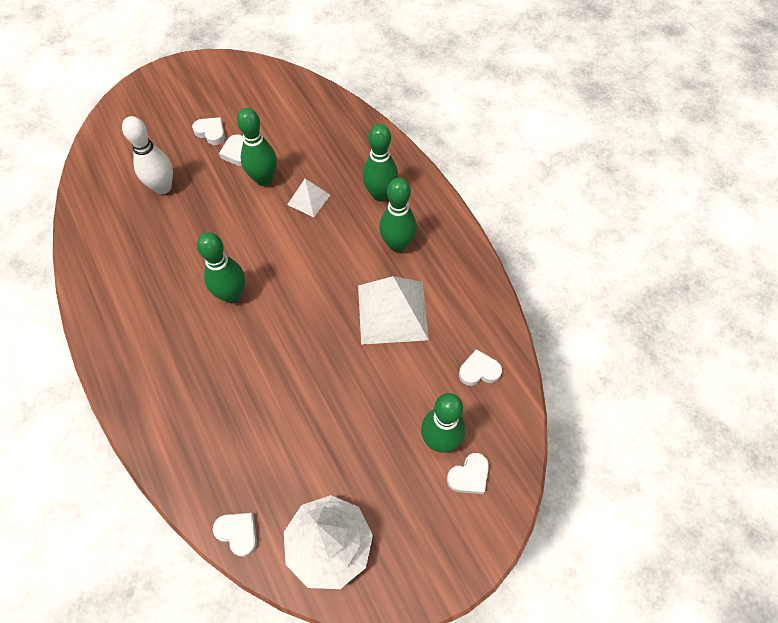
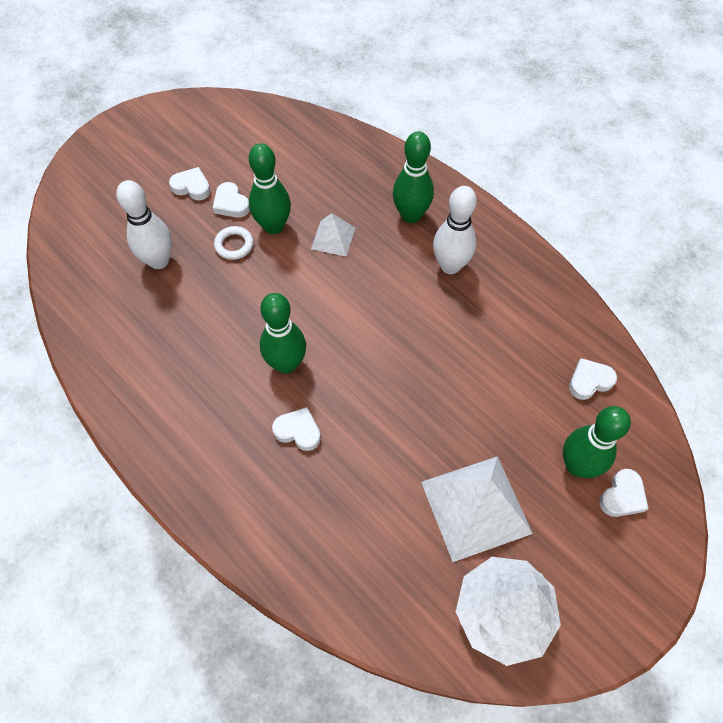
camera: 15 degrees left, 0 degrees up
(227, 188) = (234, 245): none -> white ring
(238, 533) = (396, 629): white heart -> white heart (298, 431)
(392, 312) = (473, 340): white pyramid -> white pyramid (475, 507)
(397, 244) = (450, 266): green bowling pin -> white bowling pin

